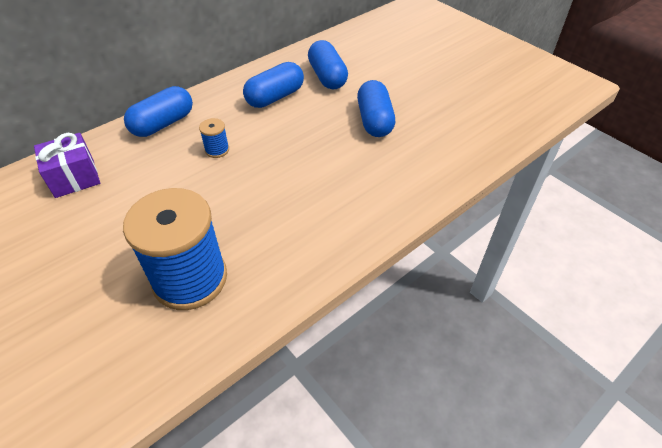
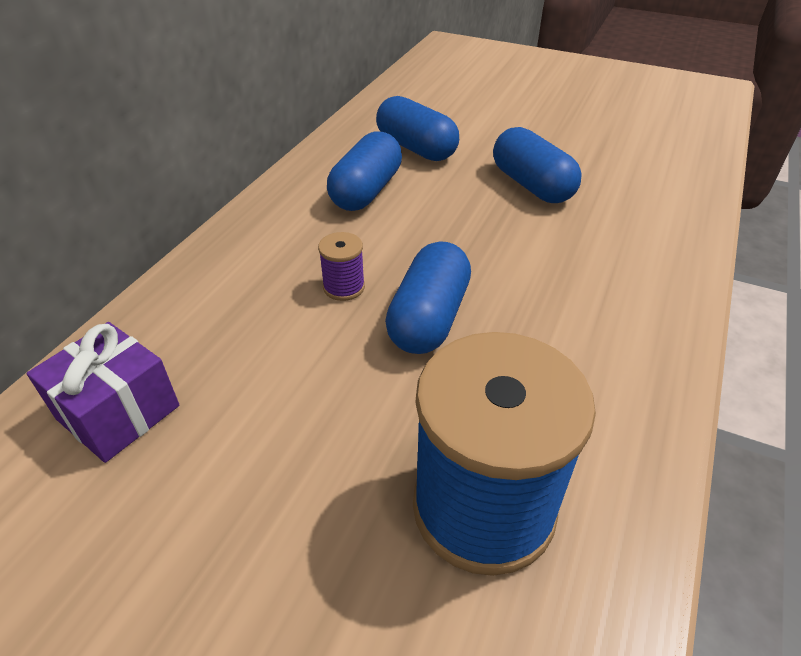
camera: 25 degrees left, 5 degrees down
(163, 124) = (218, 275): blue capsule -> blue capsule (429, 318)
(217, 150) = (344, 287): blue spool -> purple spool

